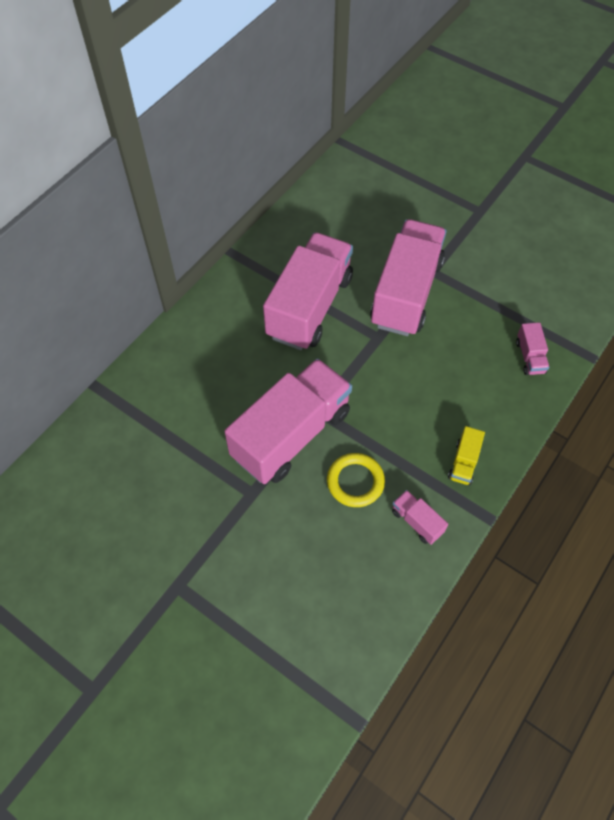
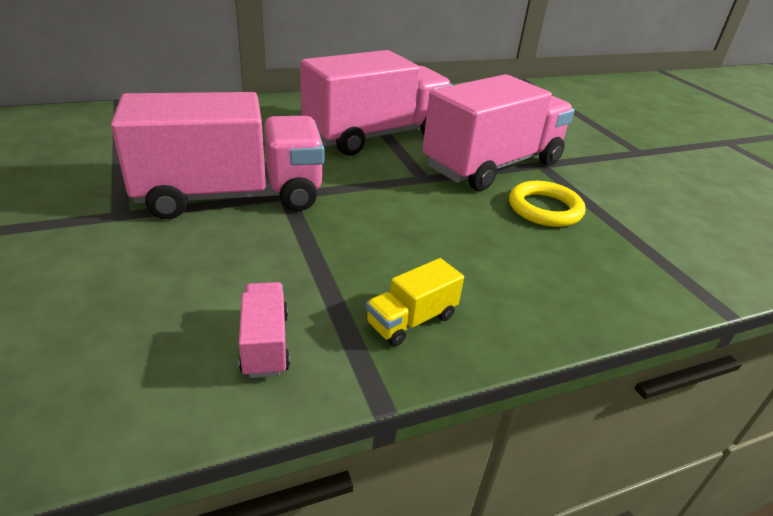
camera: 30 degrees right, 25 degrees down
(355, 482) = (242, 263): yellow ring -> yellow ring (545, 208)
(530, 357) = (617, 270): pink truck -> none

